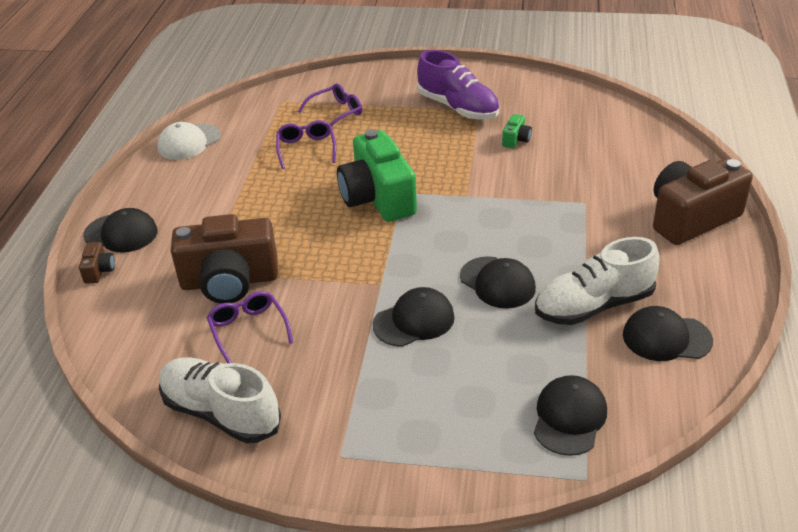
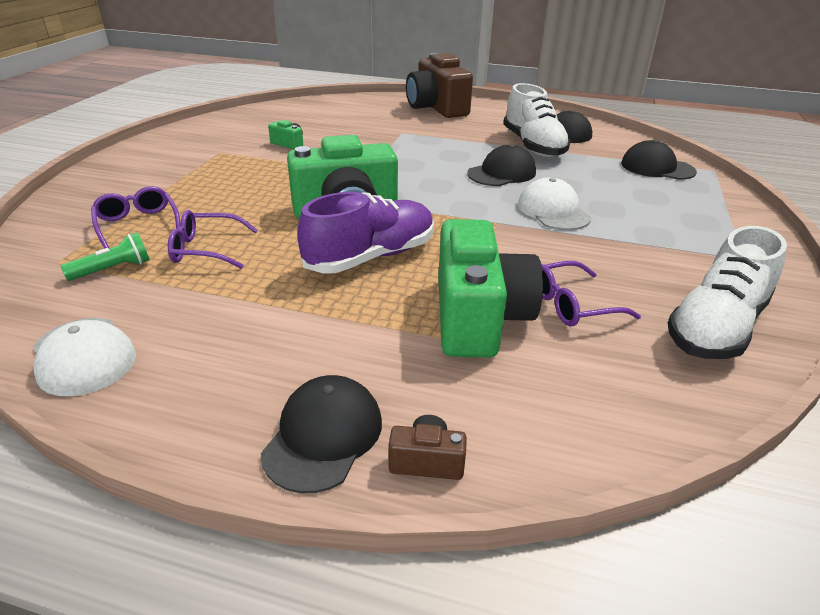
camera: 85 degrees left, 5 degrees down
(229, 281) = (478, 317): brown camera -> green camera
(276, 123) = (113, 269): none -> green flashlight
(414, 321) = (553, 211): black cap -> white cap
(458, 108) = (204, 160): purple shoe -> purple shoe (371, 257)

